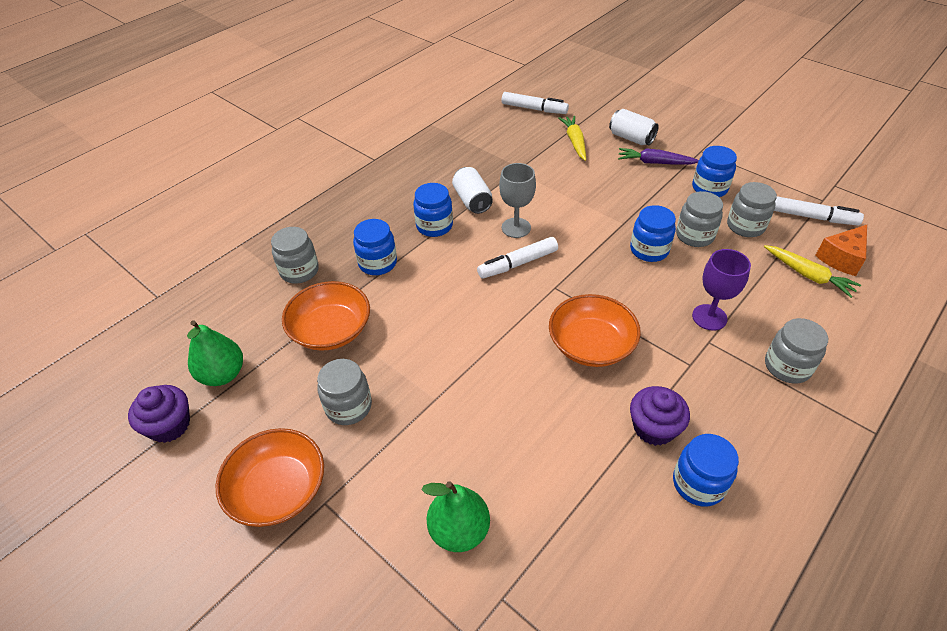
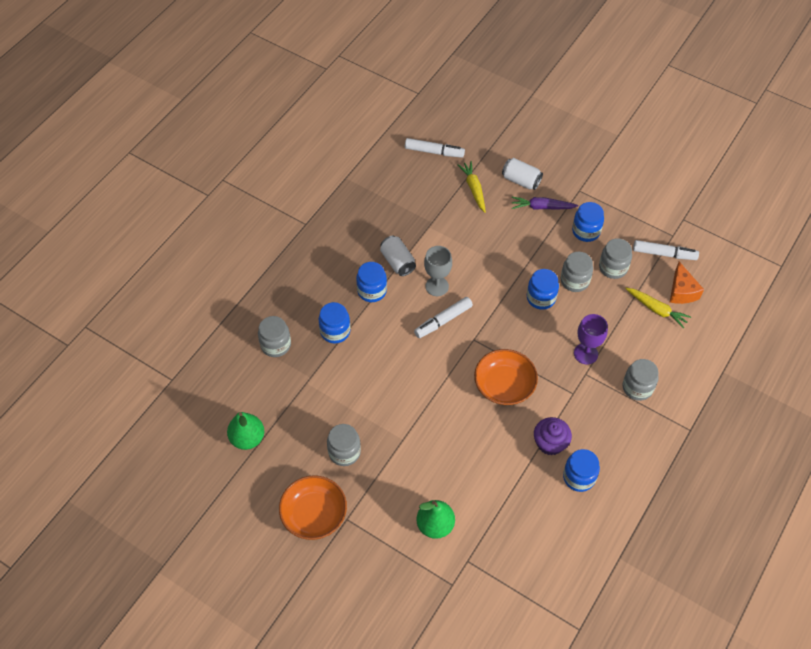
camera: 10 degrees left, 10 degrees up
(169, 425) = (224, 480): purple cupcake -> none
(331, 330) = (315, 394): orange bowl -> none
(841, 258) = (681, 291): orange cheese -> orange cheese turned 45 degrees counterclockwise

